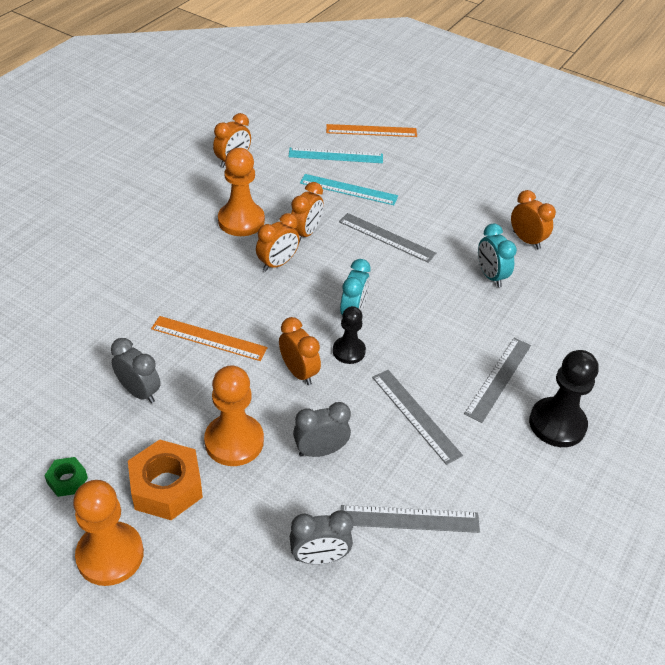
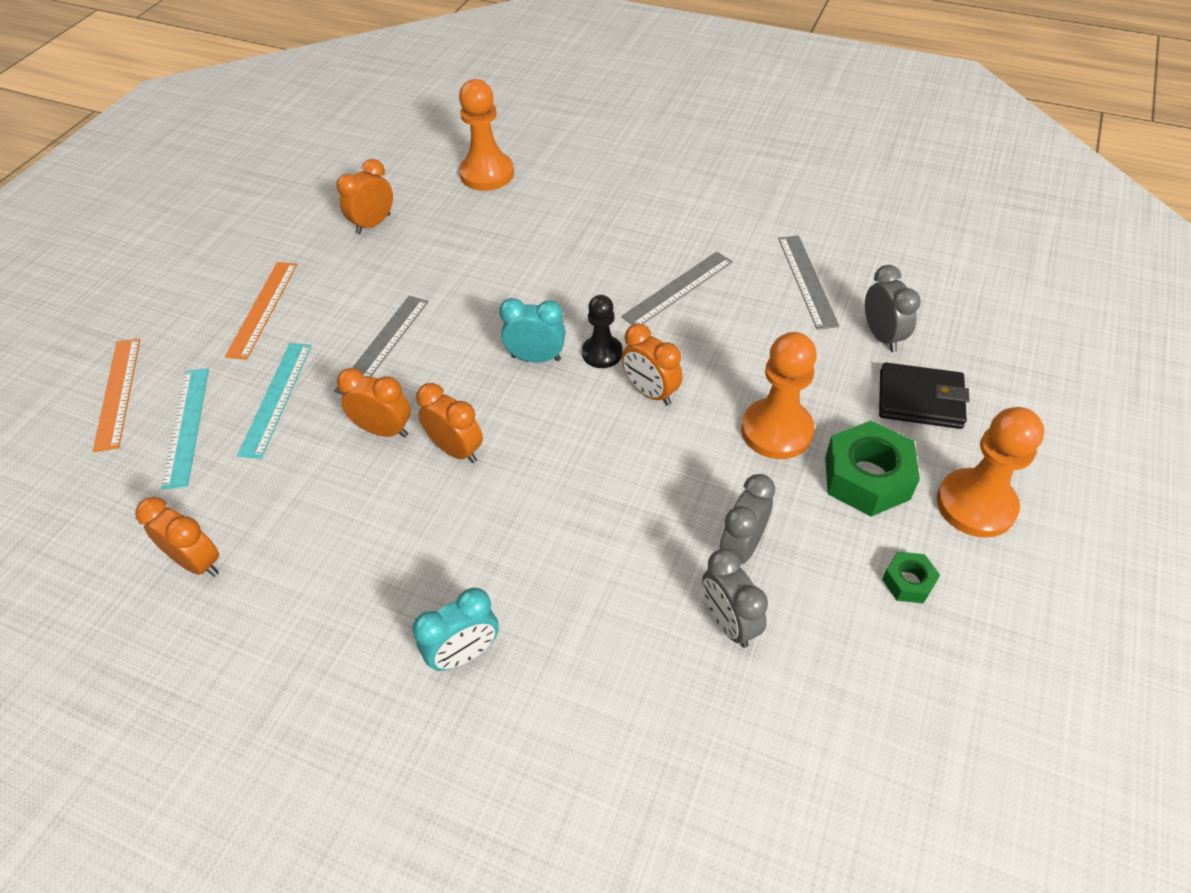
camera: 95 degrees left, 5 degrees up
(166, 487) = (867, 478): orange nut -> green nut
(209, 338) = (622, 495): orange ruler -> orange ruler (262, 309)
(233, 559) = (920, 399): none -> black wallet
(241, 221) = (363, 514): orange pawn -> orange pawn (487, 174)
(299, 372) = (650, 392): orange clock -> orange clock turned 90 degrees counterclockwise
(320, 451) = (756, 355): grey clock -> grey clock (729, 622)
(490, 276) = (443, 249): turquoise clock -> turquoise clock (464, 654)
(498, 379) = (605, 234): grey ruler -> none
(557, 424) = (650, 195): black pawn -> none

